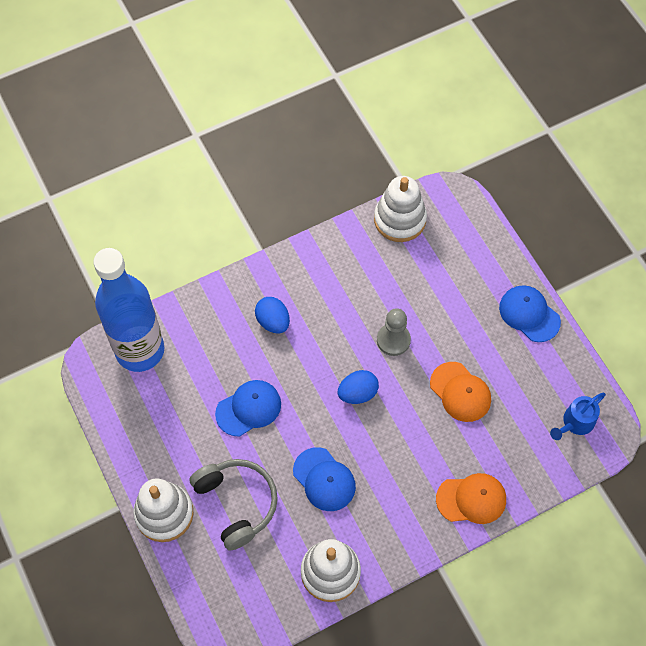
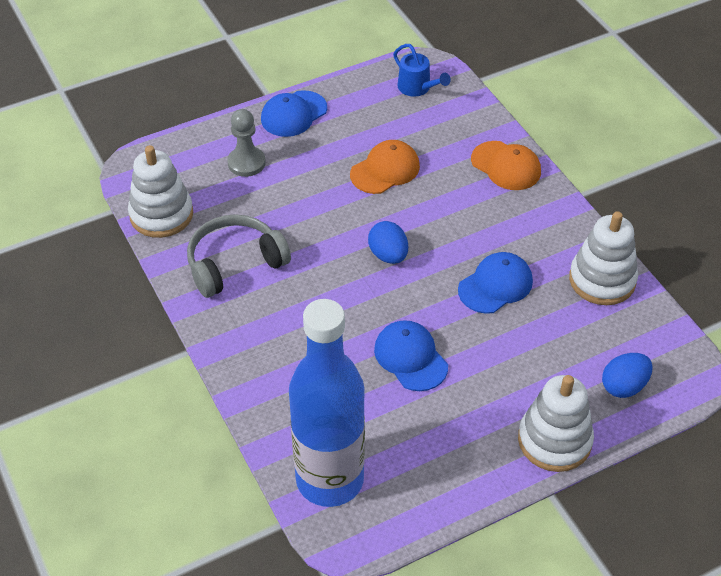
camera: 90 degrees left, 15 degrees down
(236, 503) = (533, 367): grey headphones -> grey headphones (235, 264)
(273, 321) = (292, 335): blue egg -> blue egg (624, 386)
(393, 340) = (321, 223): grey pawn -> grey pawn (246, 163)
(471, 499) = (506, 166): orange cap -> orange cap turned 135 degrees clockwise

